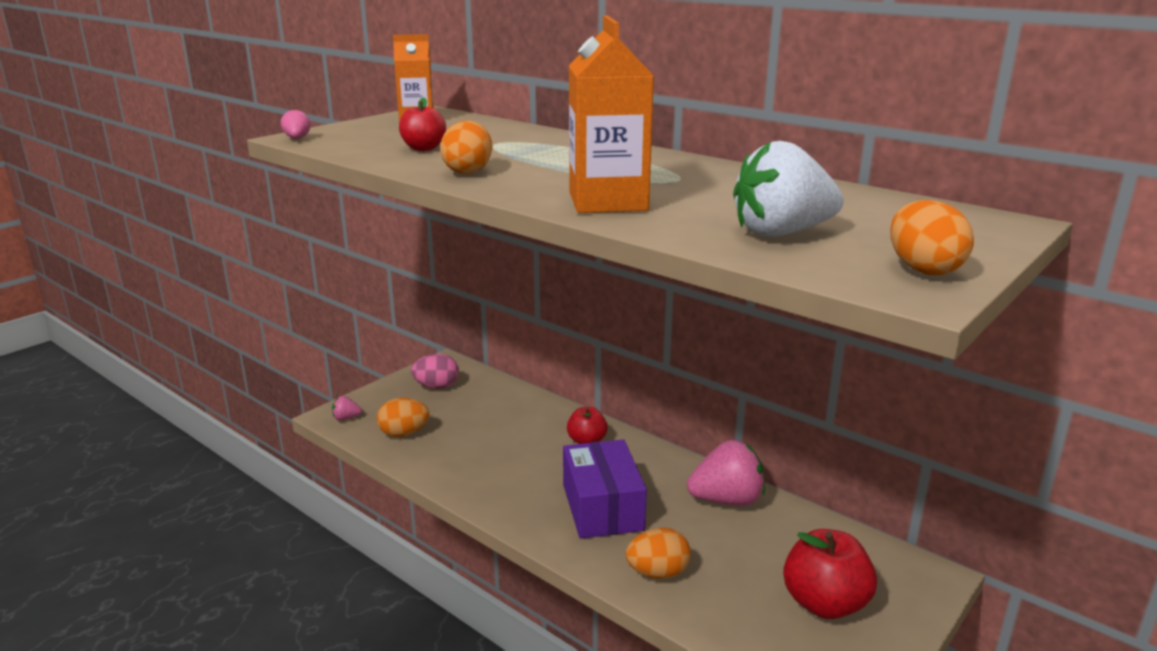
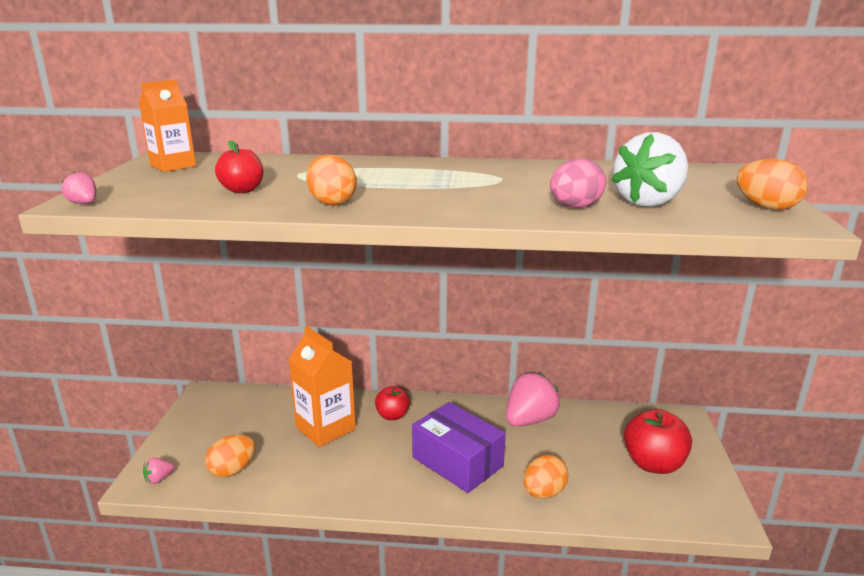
camera: 35 degrees left, 0 degrees up
(436, 386) = (219, 417): pink egg -> pink egg (575, 207)
(608, 202) = (495, 204): orange carton -> orange carton (325, 428)

